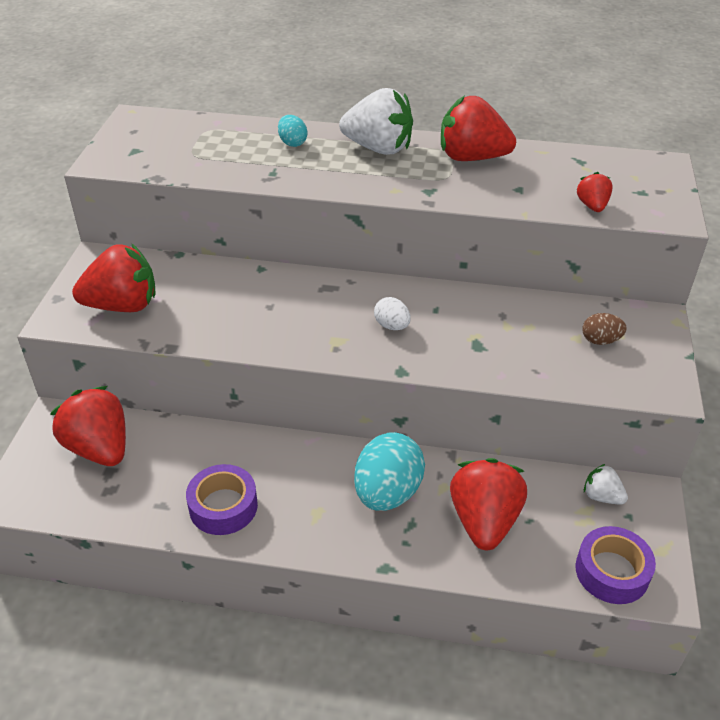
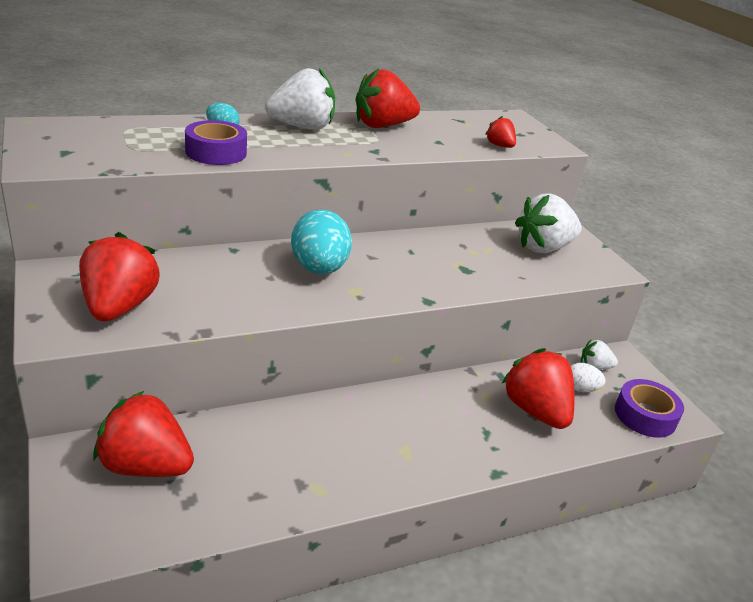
camera: 35 degrees left, 10 degrees down
(123, 305) = (119, 307): red strawberry -> red strawberry turned 45 degrees counterclockwise
(223, 506) = (319, 475): purple tape -> purple tape (216, 152)
(387, 493) = (448, 415): turquoise egg -> turquoise egg (319, 269)
(391, 326) = (389, 270): white egg -> white egg (580, 389)
(600, 340) = (543, 248): brown egg -> white strawberry

